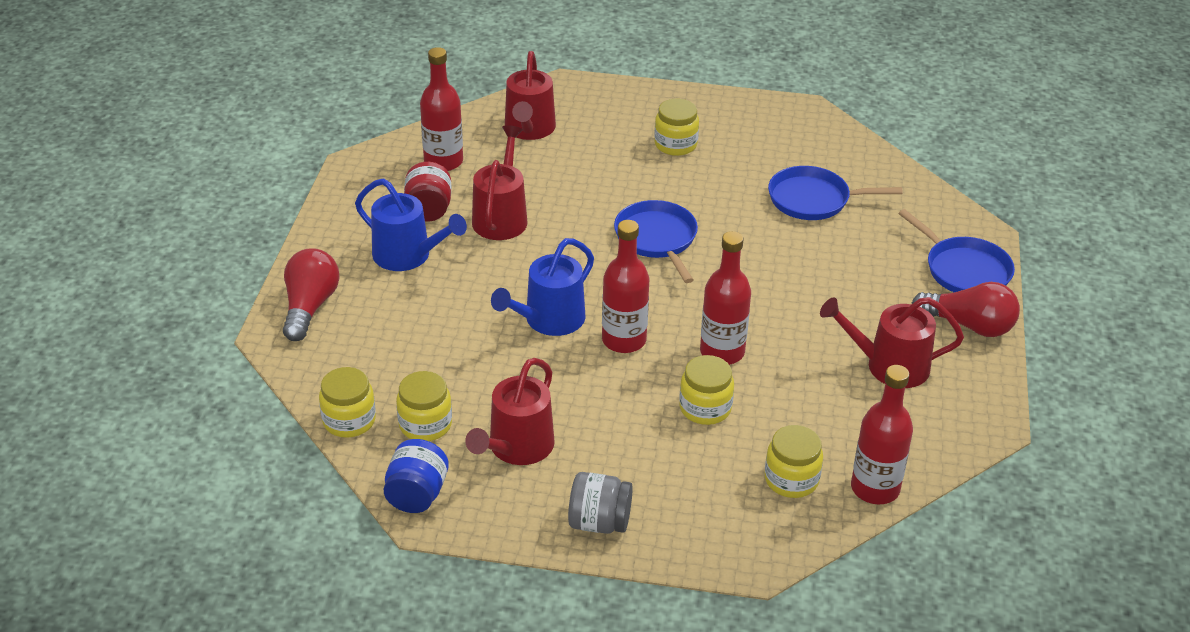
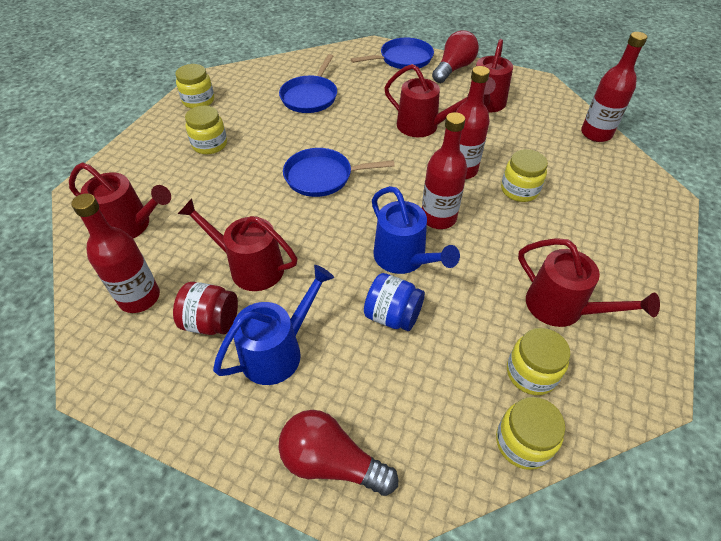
camera: 75 degrees left, 10 degrees up
(417, 495) = (625, 394): blue jar -> blue jar (392, 316)
(599, 522) = (643, 270): grey jar -> none
(791, 480) = (590, 165): yellow jar -> yellow jar (198, 101)
(800, 308) = (422, 126): none -> red watering can

